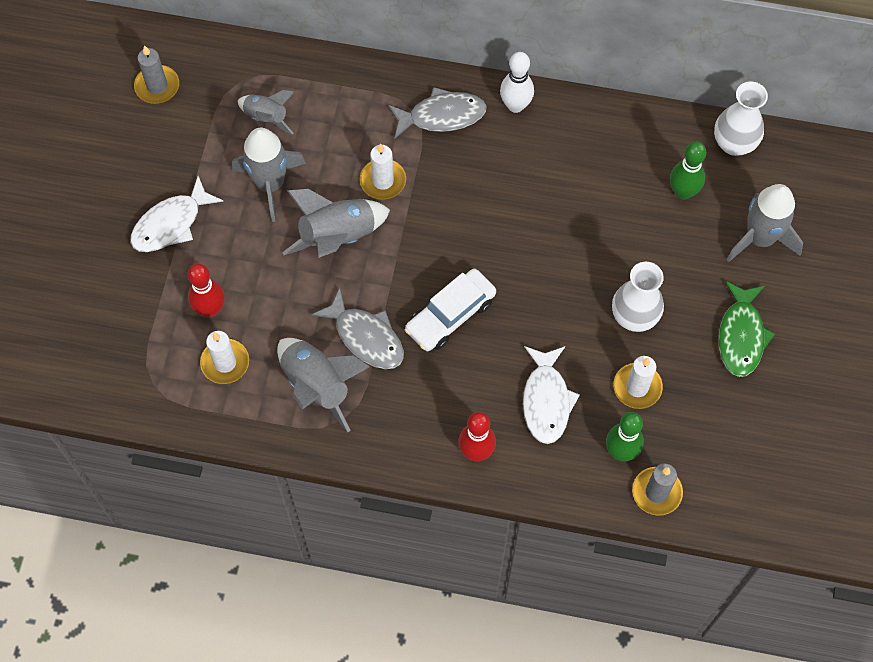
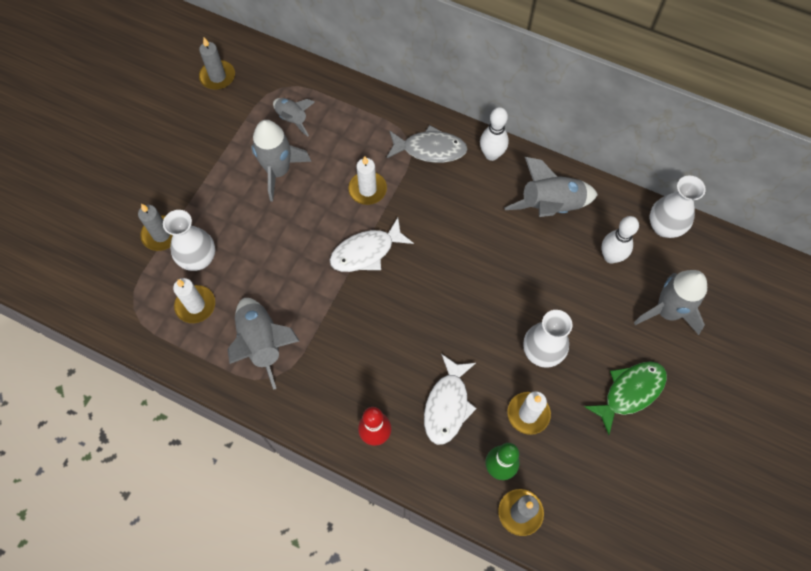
camera: 15 degrees right, 0 degrees up
(156, 292) = (161, 234): none -> grey candle
(171, 224) = (191, 184): white fish -> white fish (366, 252)
(210, 309) = (198, 259): red bowling pin -> white vase
(338, 237) = (318, 225): grey rocket -> grey rocket (550, 206)
(366, 337) = (315, 313): grey fish -> none
(450, 315) = (389, 312): white car -> none
(683, 192) = (611, 257): green bowling pin -> white bowling pin
(741, 336) = (630, 392): green fish -> green fish turned 150 degrees counterclockwise

